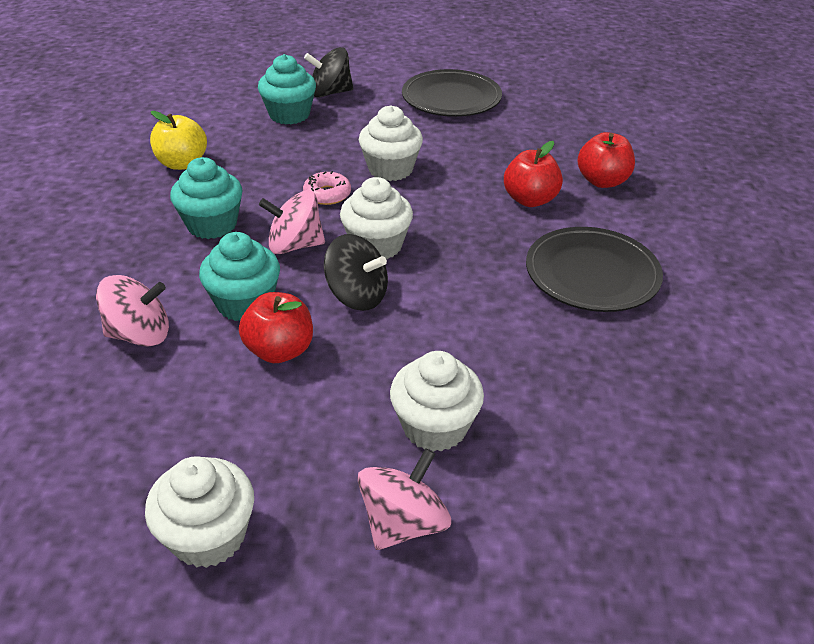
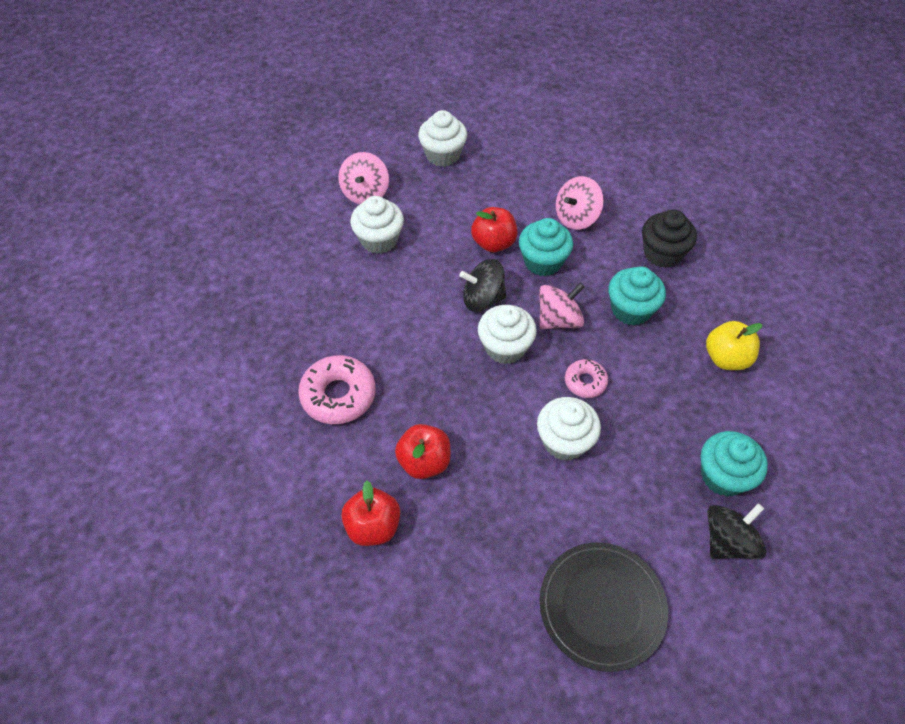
camera: 150 degrees right, 15 degrees up
(105, 255) = (662, 253): none -> black cupcake
(592, 274) = (338, 395): black plate -> pink donut

